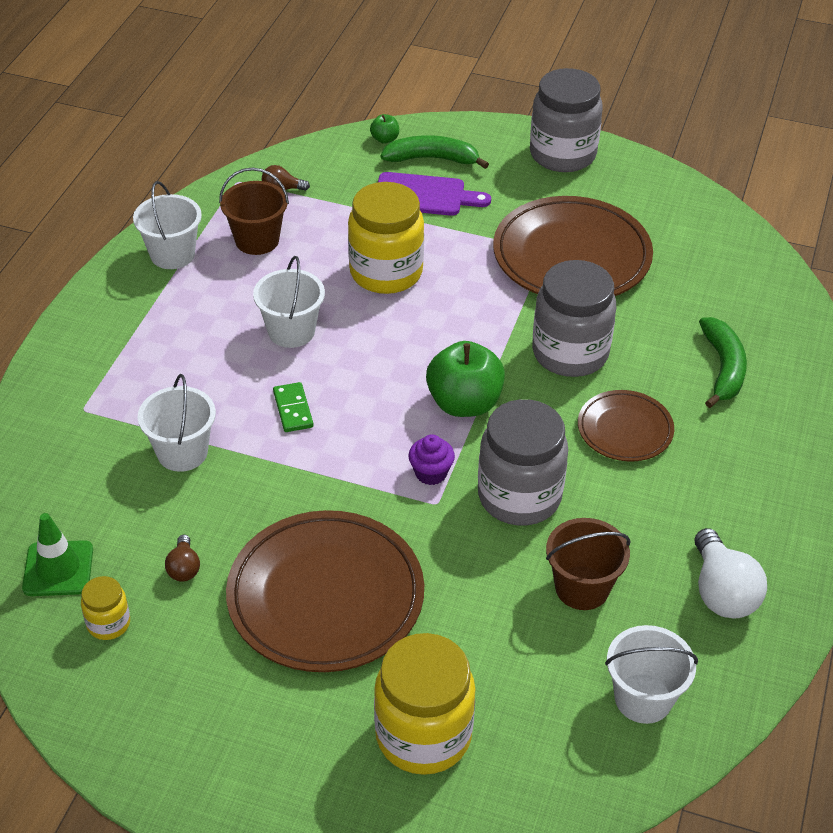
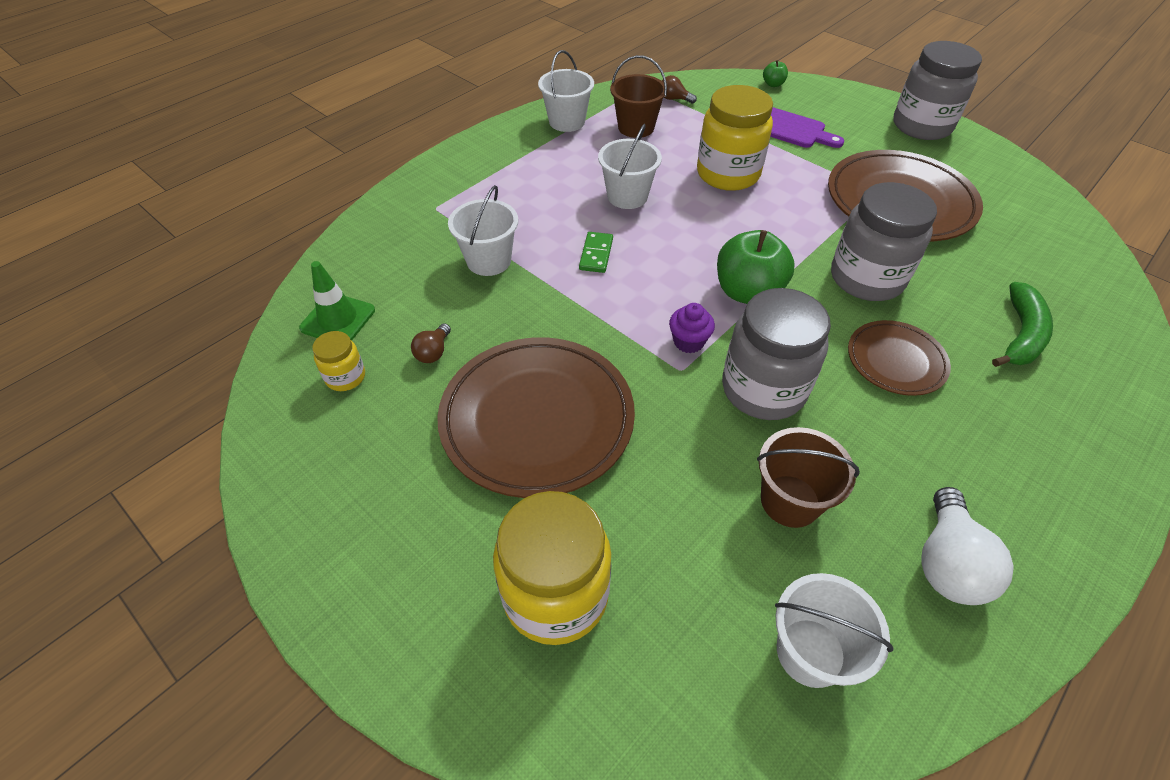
camera: 25 degrees right, 5 degrees up
(432, 159) = (806, 105): green banana -> none

